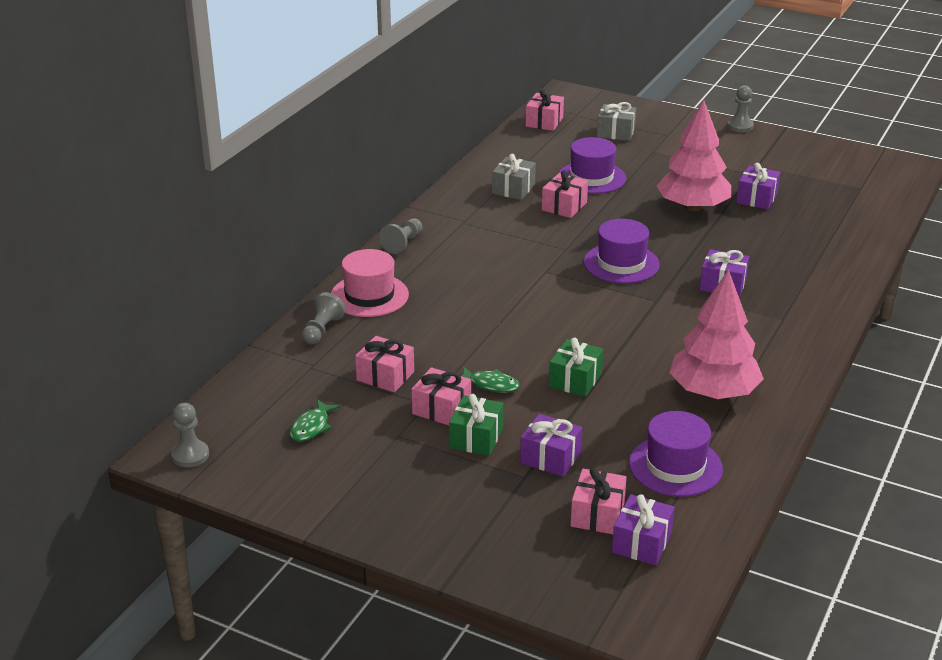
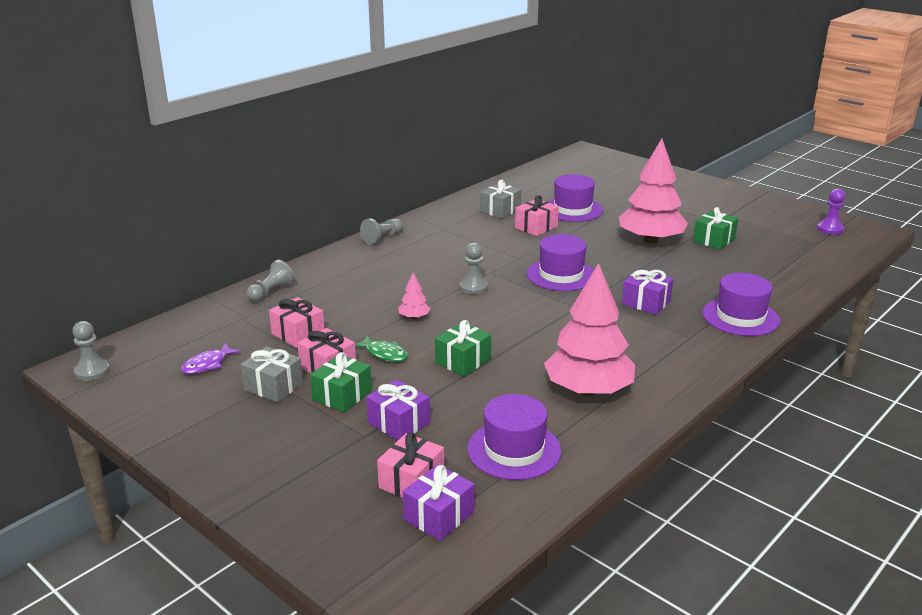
camera: 15 degrees right, 5 degrees down
(312, 427) = (207, 364): green fish -> purple fish
(369, 295) = (328, 272): pink hat -> none
(496, 337) = (414, 317): none -> pink tree
(544, 122) = (556, 167): pink gift -> none
(615, 132) = (612, 180): grey gift -> grey gift (273, 386)
(740, 126) = (726, 187): grey pawn -> grey pawn (473, 287)
(756, 198) = (714, 240): purple gift -> green gift
(820, 288) = (740, 317): none -> purple hat
(866, 169) = (830, 229): none -> purple pawn

